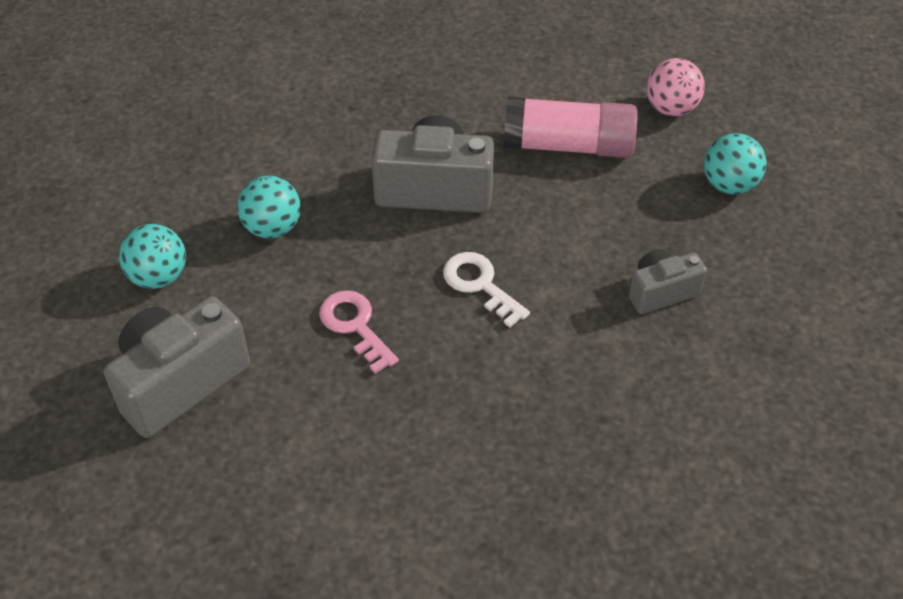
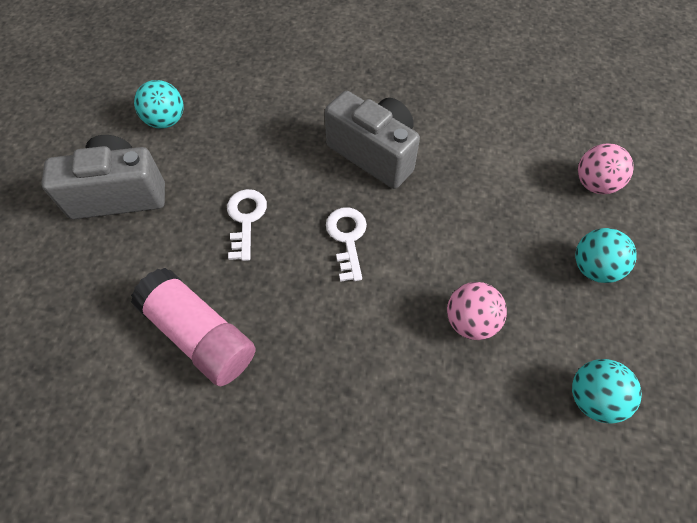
camera: 35 degrees right, 10 degrees up
(272, 227) = (254, 125): turquoise ball -> turquoise ball (593, 398)
(355, 326) = (245, 219): pink key -> white key
(568, 146) = (492, 171): pink glue stick -> pink glue stick (199, 334)
(661, 292) = (470, 321): grey camera -> pink ball

